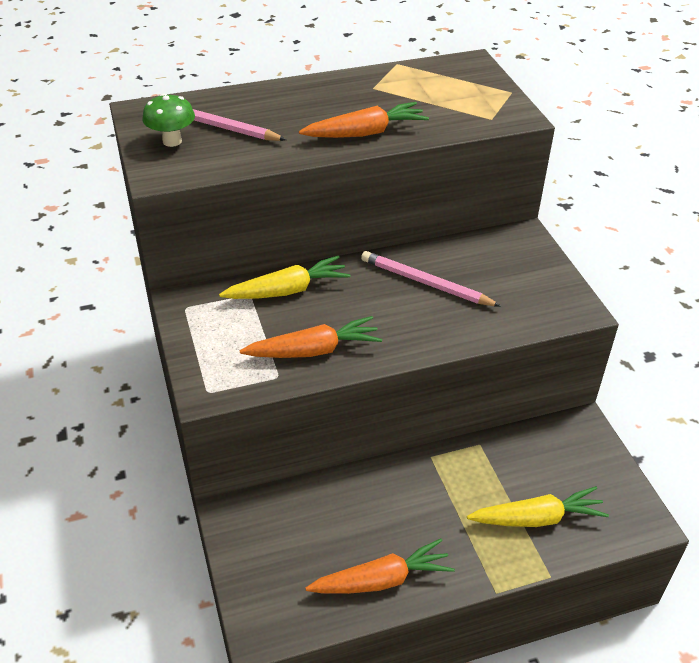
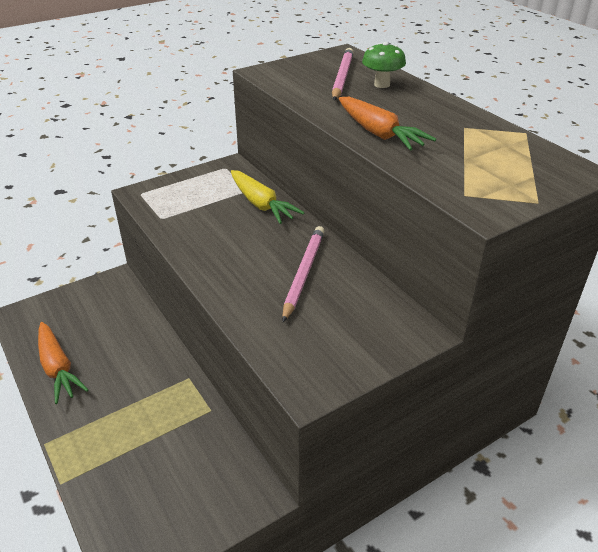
camera: 75 degrees right, 5 degrees down
(172, 141) = (309, 68): green mushroom -> green mushroom (382, 84)
(314, 350) = (194, 228): orange carrot -> none
(537, 518) = (126, 465): yellow carrot -> none

